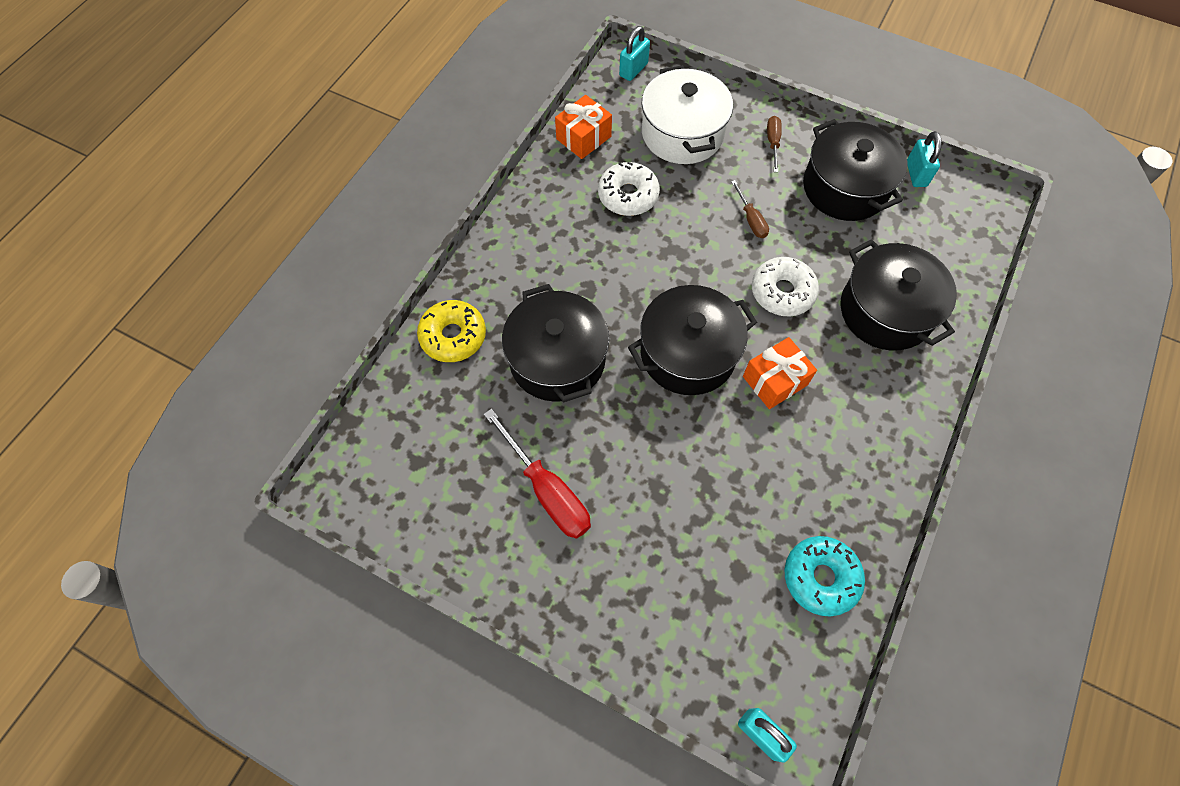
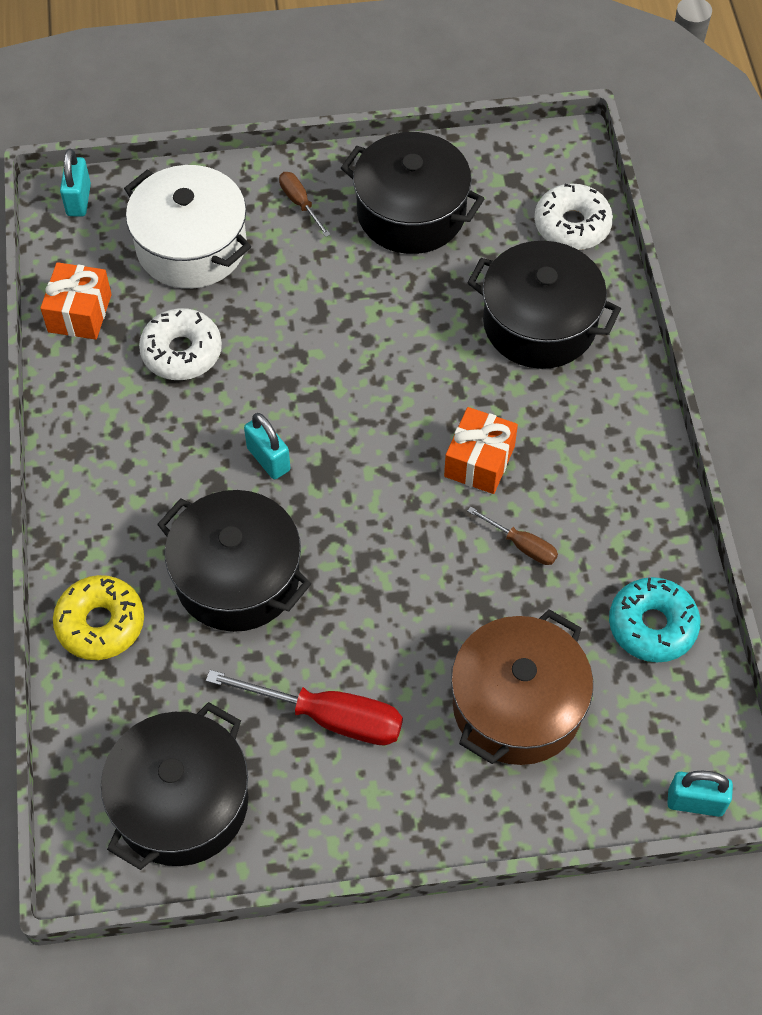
camera: 35 degrees left, 5 degrees down
(680, 569) = (517, 705): none -> brown pot
(688, 353) = (371, 487): black pot -> black pot (181, 802)
(751, 219) = (336, 303): brown screwdriver -> brown screwdriver (522, 545)
(782, 292) = (423, 364): white donut -> white donut (572, 225)
(916, 174) = (474, 157): turquoise padlock -> turquoise padlock (268, 459)

